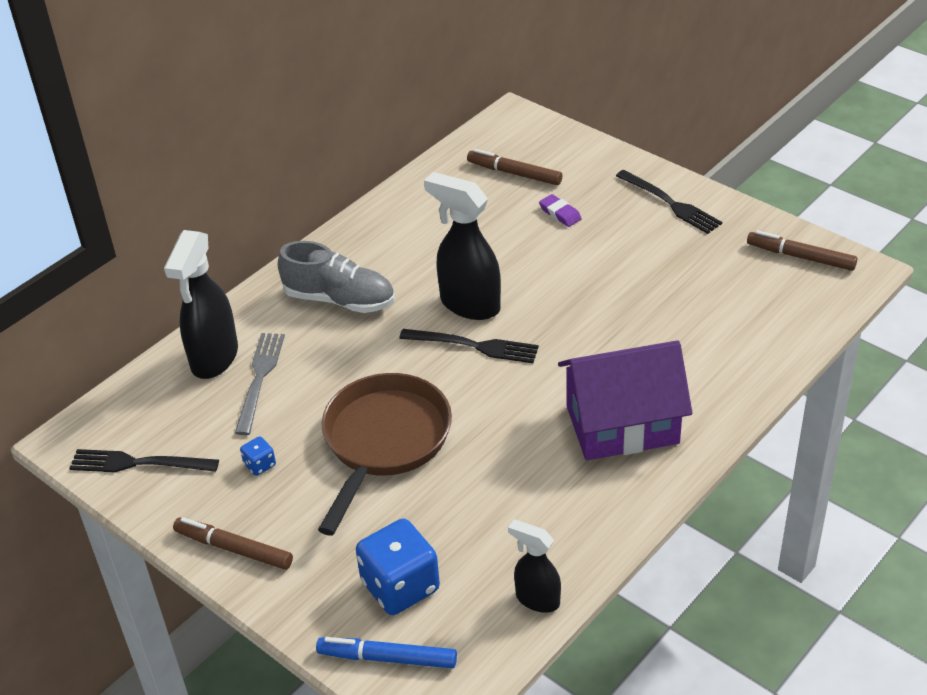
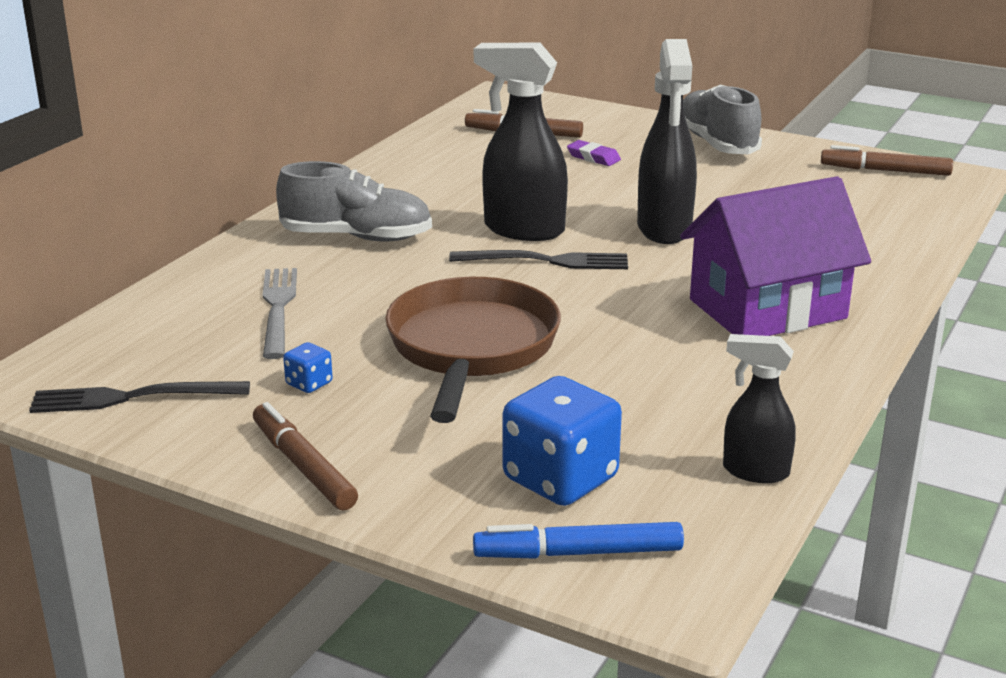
camera: 15 degrees left, 15 degrees down
(214, 358) = (208, 296): black spray bottle -> black spray bottle (664, 229)
(234, 549) = (303, 466): brown marker -> brown marker turned 45 degrees clockwise
(671, 204) = (716, 144): black fork -> grey shoe

